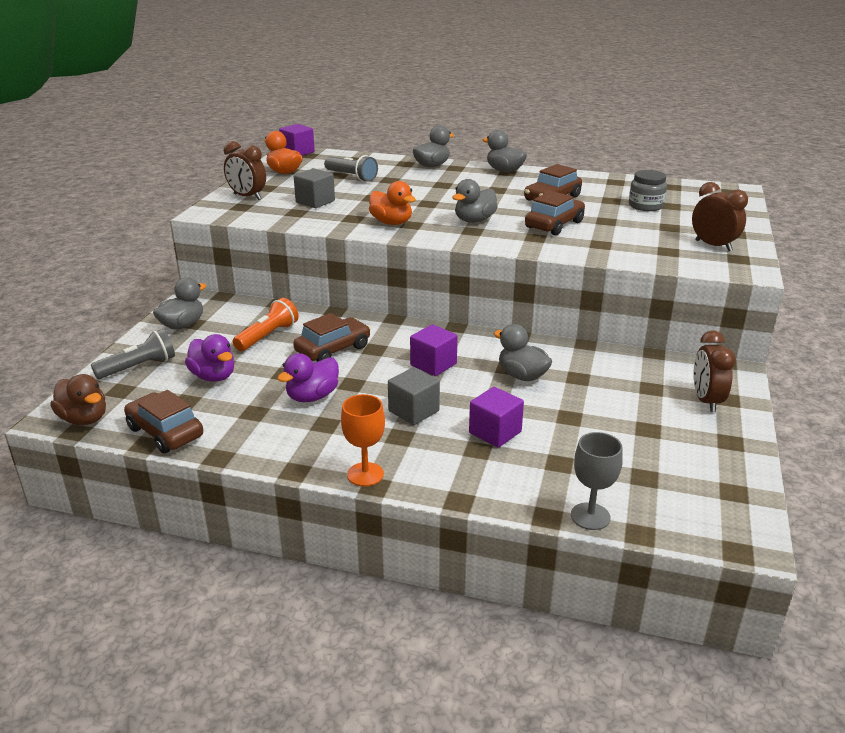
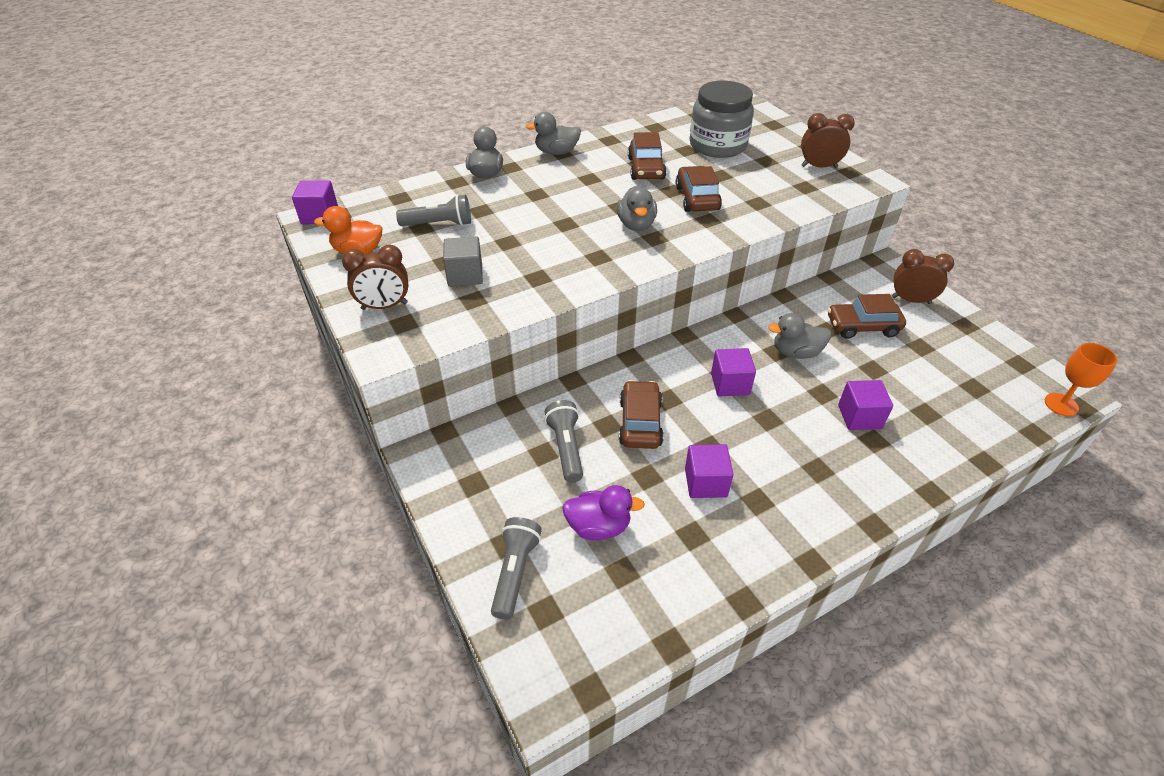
camera: 45 degrees left, 15 degrees up
(84, 419) = (573, 671): brown duck -> none
(165, 432) = (664, 618): brown car -> brown car (862, 327)
(182, 325) = (468, 493): grey duck -> none
(268, 336) = (566, 448): orange flashlight -> grey flashlight
(312, 397) = (705, 482): purple duck -> purple cube
(365, 474) = (854, 522): orange goblet -> orange goblet (1061, 404)
(391, 223) = (579, 264): orange duck -> none
(413, 411) = (788, 438): grey cube -> none
(590, 516) = (1000, 442): grey goblet -> none
(645, 206) = (717, 145): grey jar -> grey jar, size x1.78
(706, 401) = (911, 300): brown clock -> brown clock turned 150 degrees clockwise

